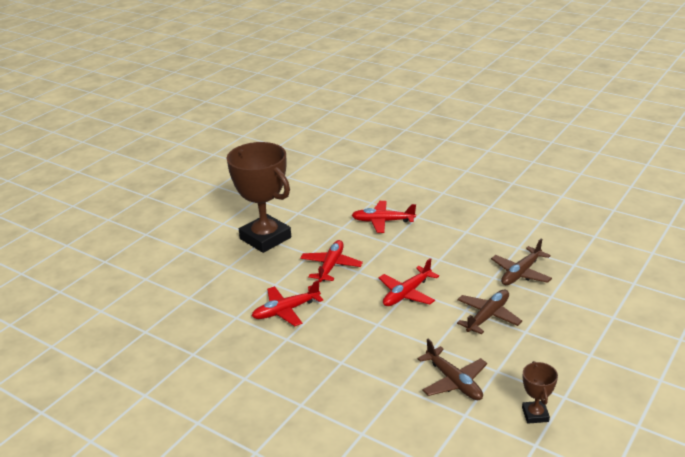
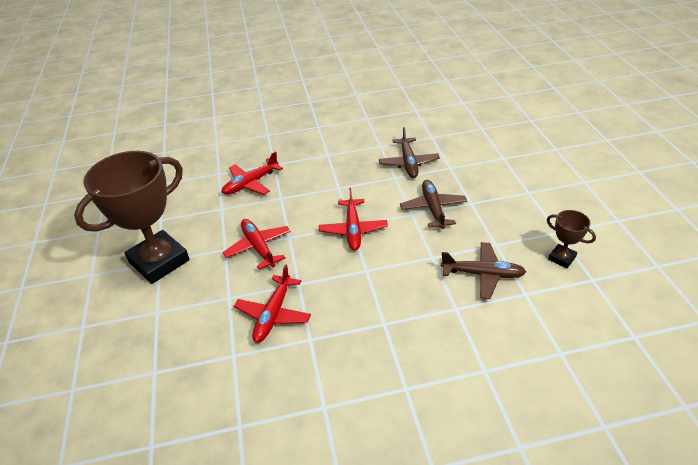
camera: 45 degrees left, 10 degrees up
(265, 238) = (159, 261): brown trophy -> brown trophy turned 45 degrees counterclockwise

